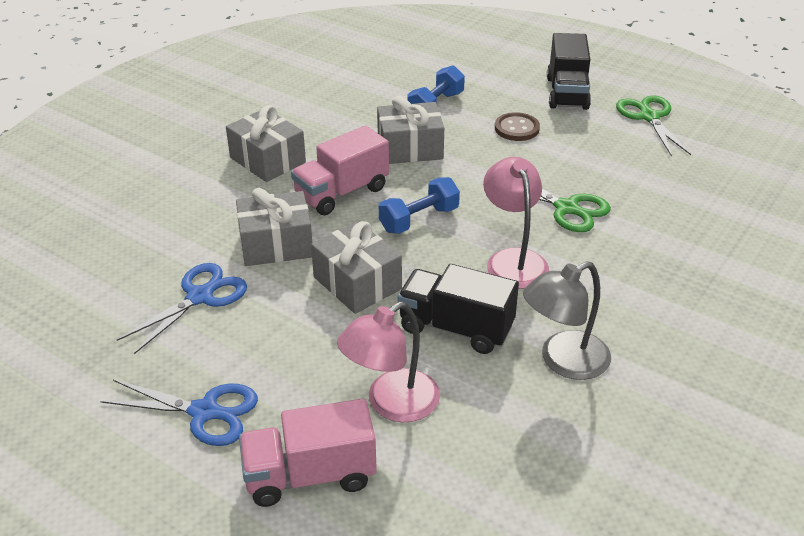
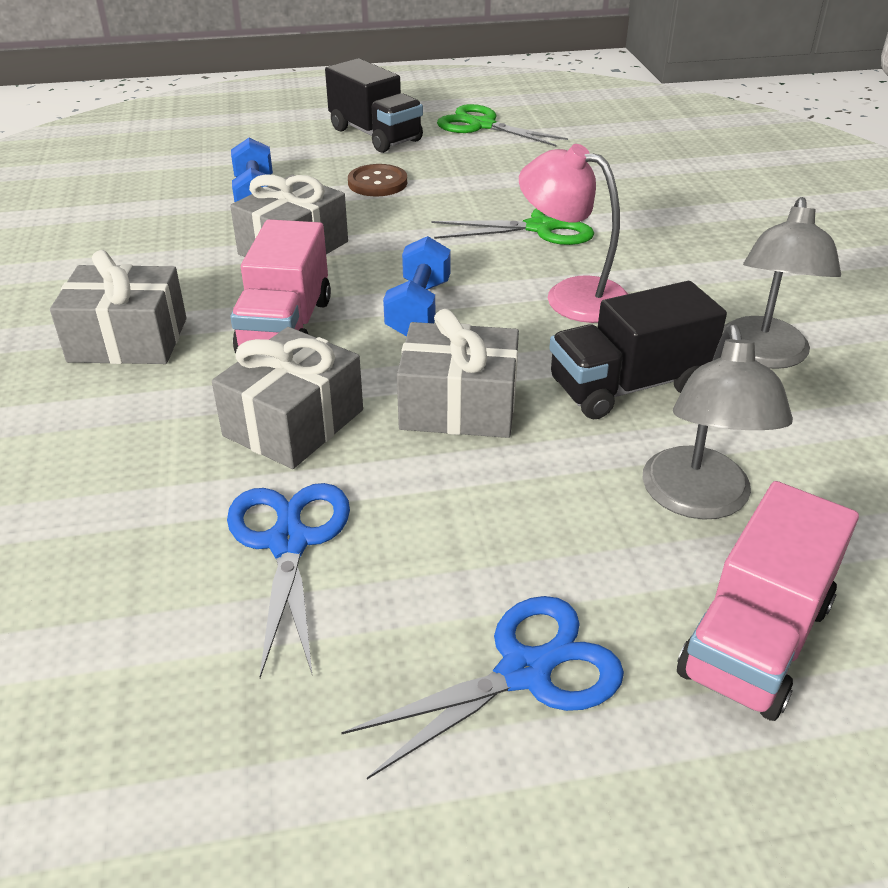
camera: 45 degrees left, 0 degrees up
(391, 404) = (698, 500): pink lamp -> grey lamp

